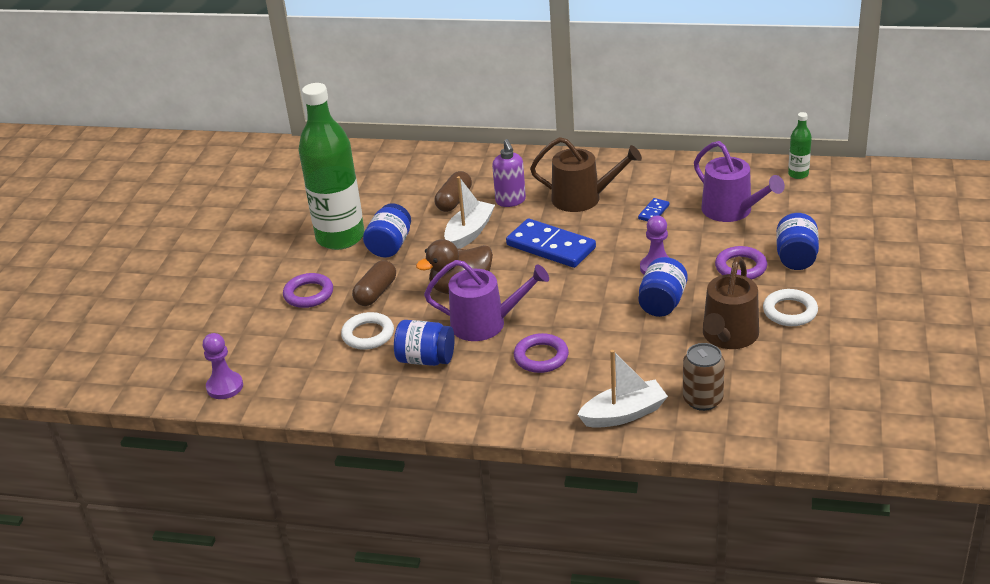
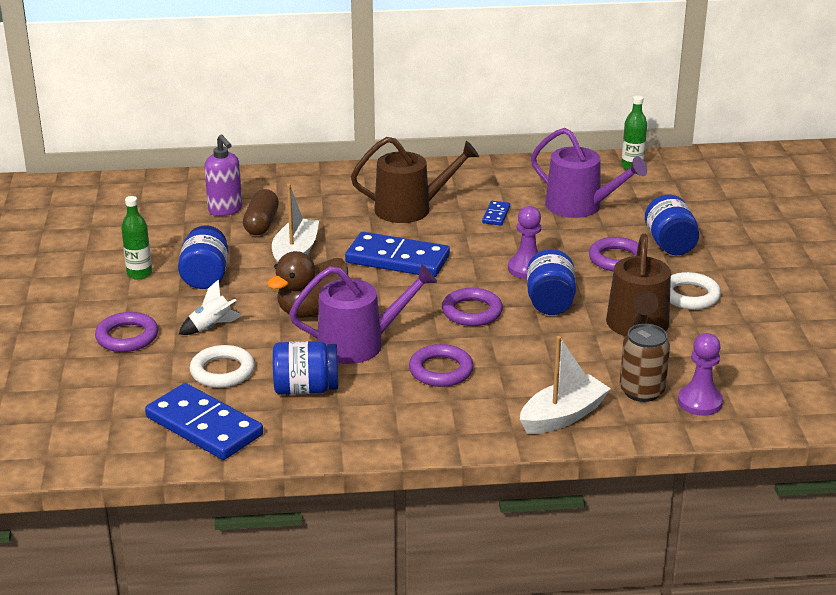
camera: 20 degrees left, 5 degrees down
(225, 387) = (64, 448): purple pawn -> purple pawn (699, 402)
(334, 382) = (204, 426): none -> blue domino
(340, 237) = (139, 274): green bottle -> green bottle, size x0.42
(376, 293) = (211, 327): brown capsule -> white rocket
(510, 201) = (328, 218): purple soap dispenser -> purple soap dispenser (225, 210)
(591, 304) = (472, 312): none -> purple ring

